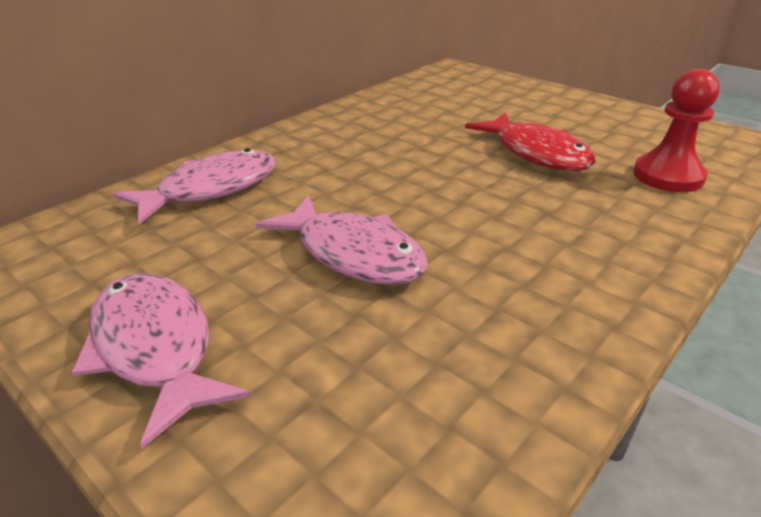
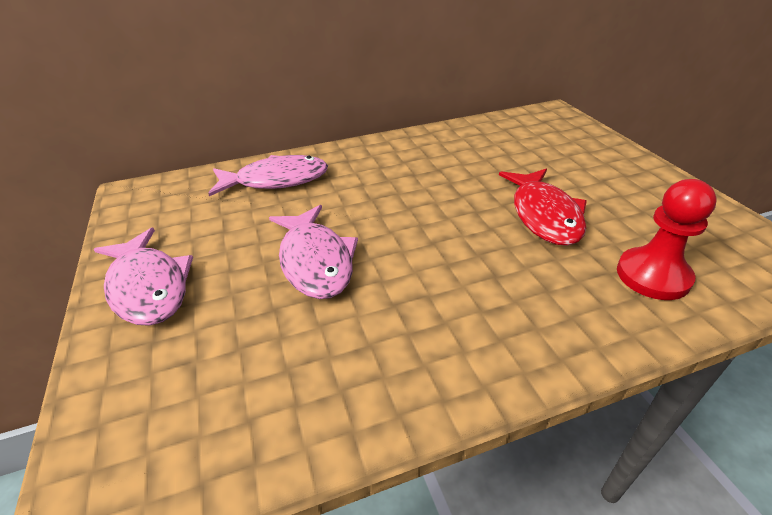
camera: 30 degrees right, 5 degrees up
(155, 348) = (149, 286): pink fish -> pink fish turned 150 degrees clockwise

